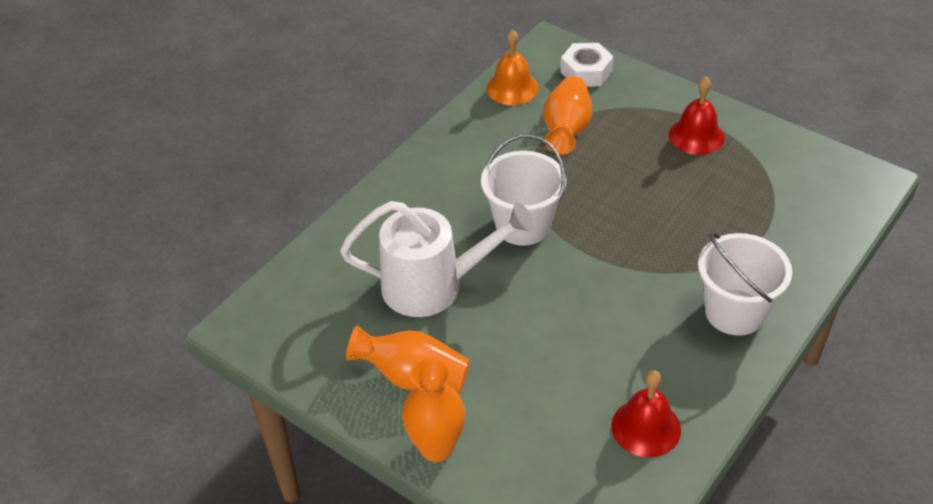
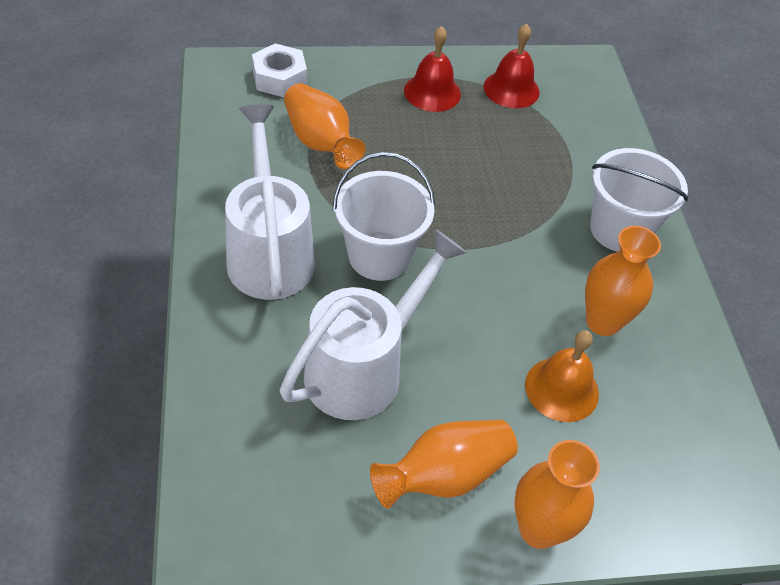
camera: 50 degrees left, 5 degrees up
(452, 182) = (269, 251): none -> white watering can
(512, 88) = (227, 126): orange bell -> orange bell (562, 389)
(638, 362) = (602, 322): none -> orange vase
(646, 427) = (668, 375): red bell -> red bell (511, 89)

